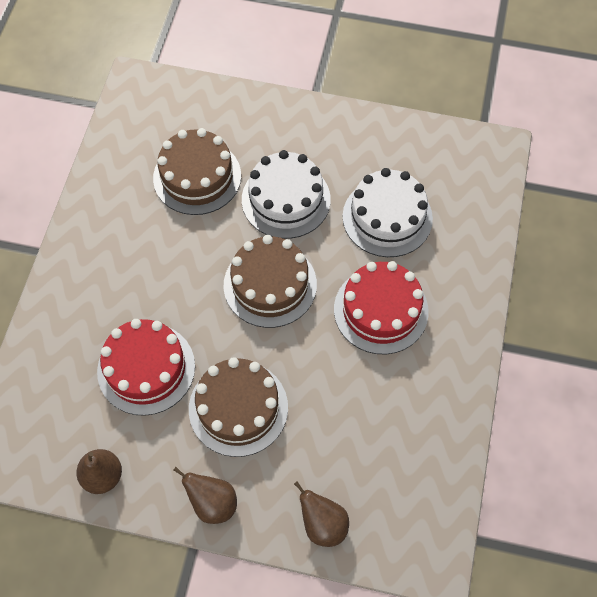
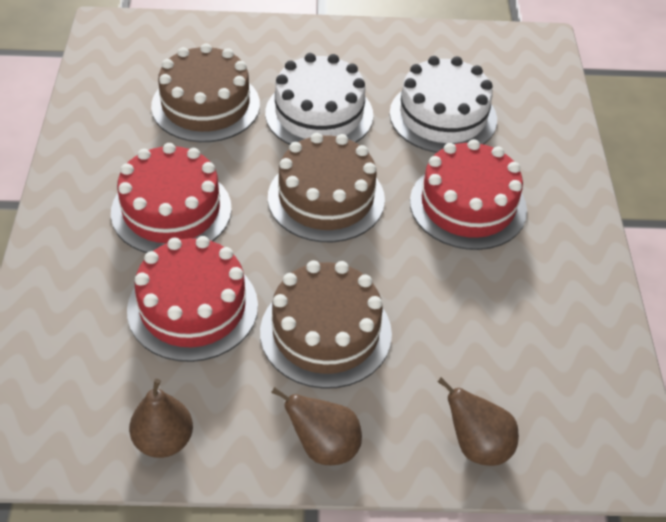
camera: 15 degrees left, 15 degrees down
(149, 277) = (171, 210): none -> red cake

